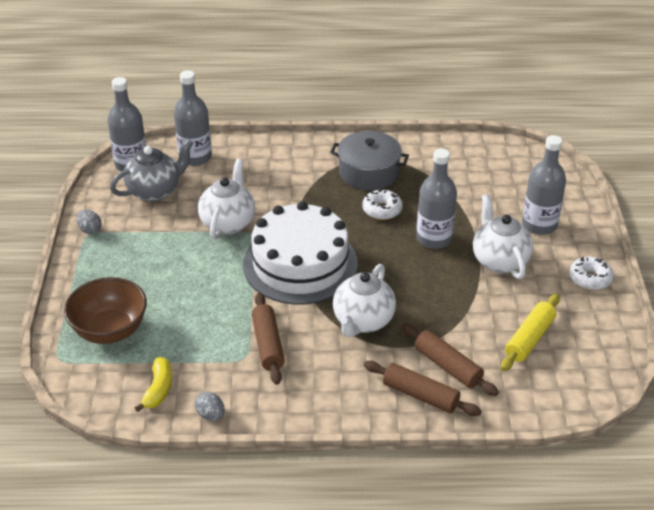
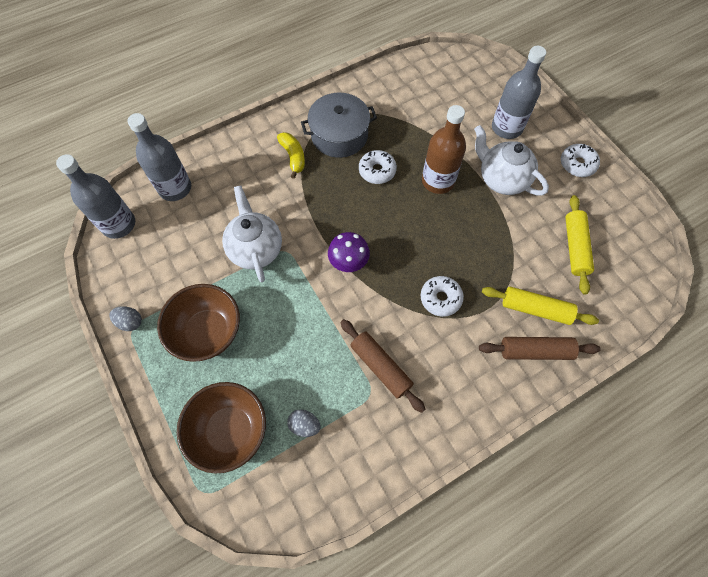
camera: 30 degrees left, 25 degrees up
(144, 261) = (208, 332): none -> brown bowl
(155, 191) = (163, 245): grey teapot -> none
(158, 389) = (320, 472): yellow banana -> yellow banana (293, 157)
(211, 415) = (385, 473): grey egg -> grey egg (304, 425)
(300, 264) = (348, 263): white cake -> purple mushroom
(363, 321) = (440, 298): white teapot -> white donut
(434, 238) = (438, 181): grey bottle -> brown bottle
(447, 366) = (535, 309): brown rolling pin -> yellow rolling pin

